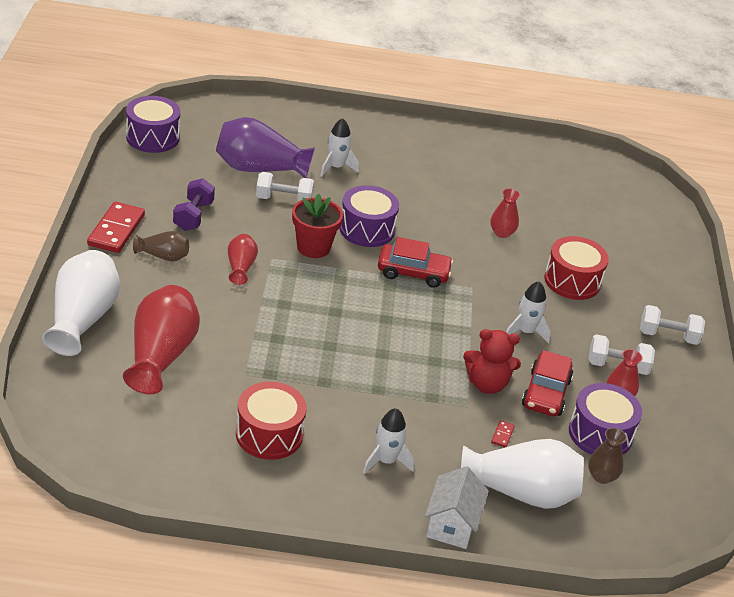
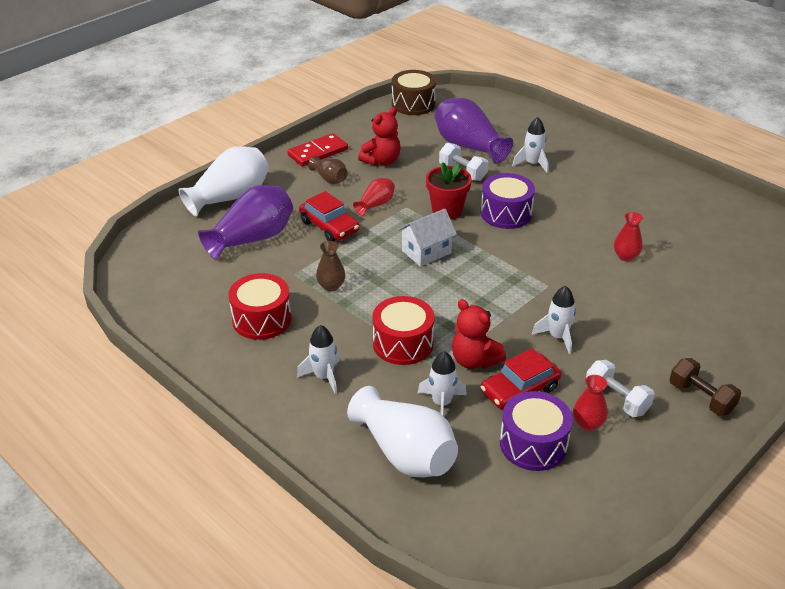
camera: 45 degrees right, 0 degrees up
(152, 137) = (413, 104): purple drum -> brown drum
(161, 355) = (252, 238): red vase -> purple vase
(193, 216) = (381, 161): purple dumbbell -> red teddy bear
(413, 272) = (508, 256): red car -> red car (329, 226)
(451, 524) = (319, 446): white house -> white house (426, 252)
(502, 435) = (441, 403): red domino -> white rocket
(572, 281) = (651, 316): red drum -> red drum (403, 343)
(601, 476) = (493, 477): brown vase -> brown vase (331, 286)
(668, 336) = (701, 398): white dumbbell -> brown dumbbell

